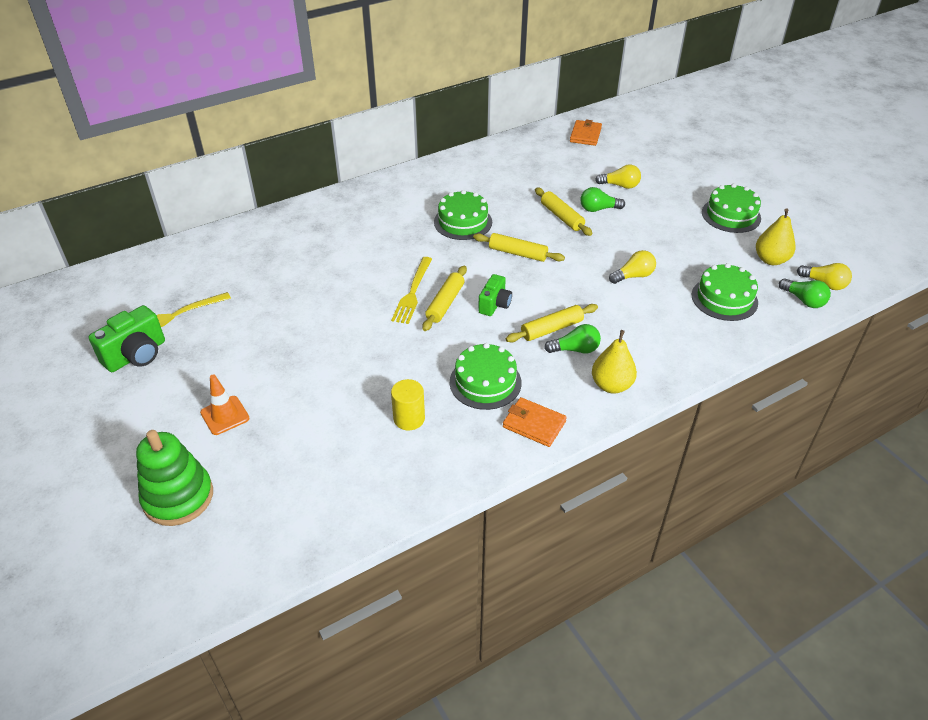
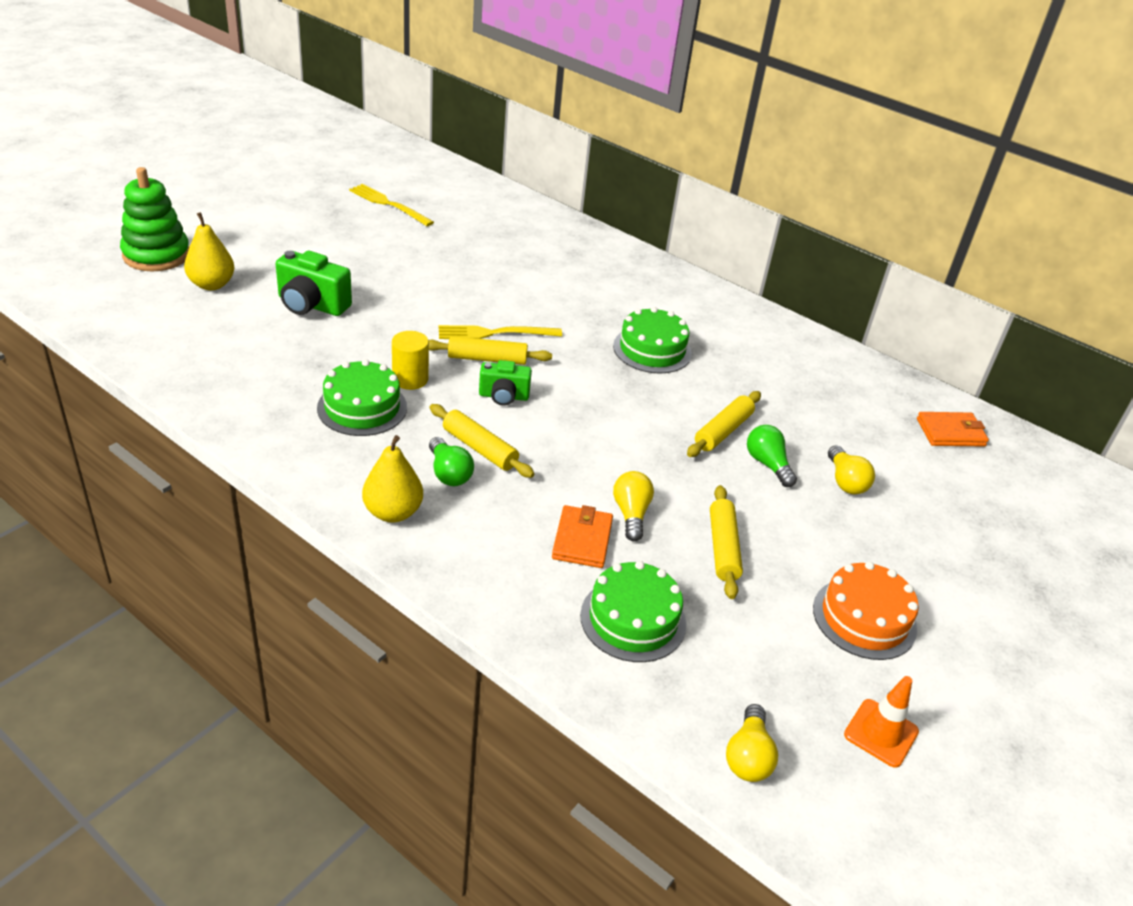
camera: 65 degrees right, 5 degrees down
(136, 355) = (326, 198): green camera -> green camera (311, 305)
(225, 415) = (262, 257): orange traffic cone -> orange traffic cone (881, 733)
(409, 418) = (287, 363): yellow cylinder -> yellow cylinder (410, 379)
(518, 253) = (616, 402): yellow rolling pin -> yellow rolling pin (723, 548)
(534, 424) = (303, 453): orange wallet -> orange wallet (582, 540)
(633, 276) = (631, 514): yellow light bulb -> yellow light bulb turned 135 degrees counterclockwise
(731, 215) = (864, 618): green cake -> orange cake
(771, 260) = (771, 677): yellow pear -> yellow pear (212, 284)
(803, 300) = (684, 725): green light bulb -> none

